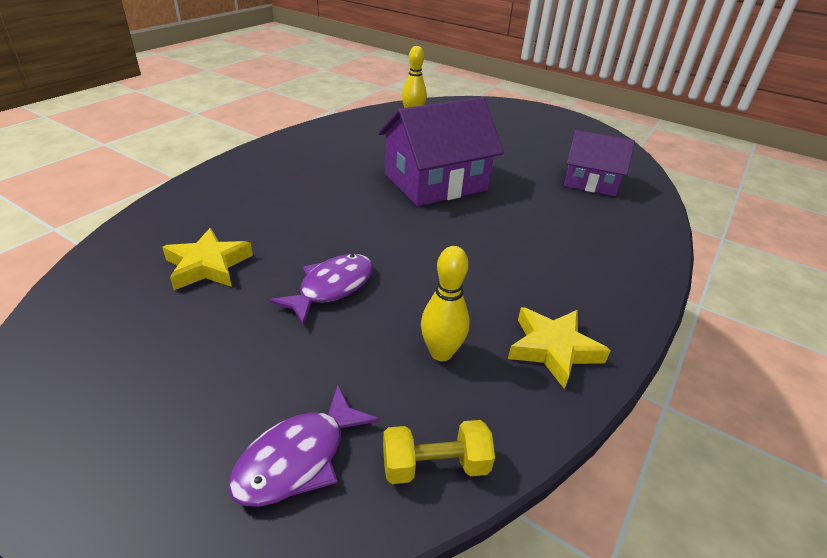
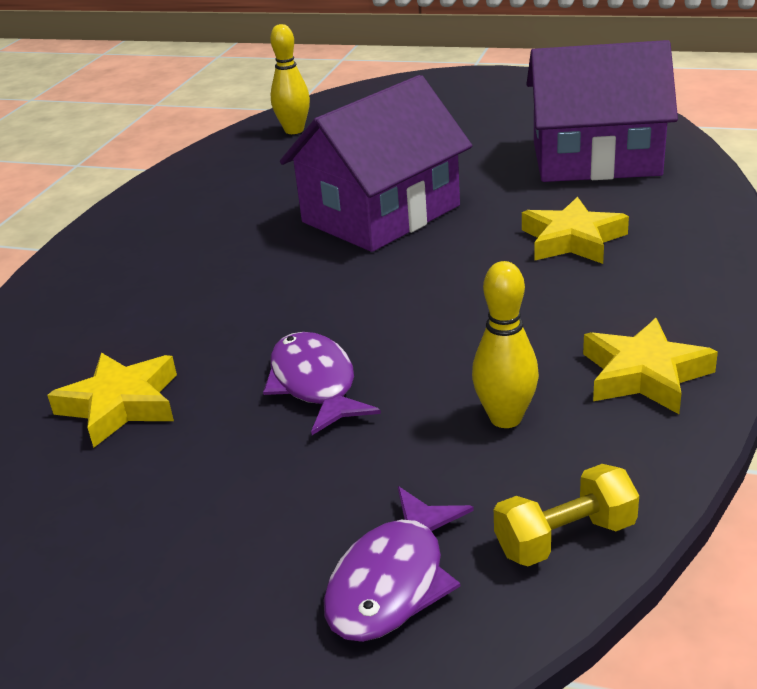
camera: 10 degrees left, 5 degrees down
(331, 288) = (315, 384): purple fish -> purple fish turned 45 degrees counterclockwise
(549, 234) = (572, 240): none -> yellow star
(590, 182) = (595, 159): purple house -> purple house, size x1.57

